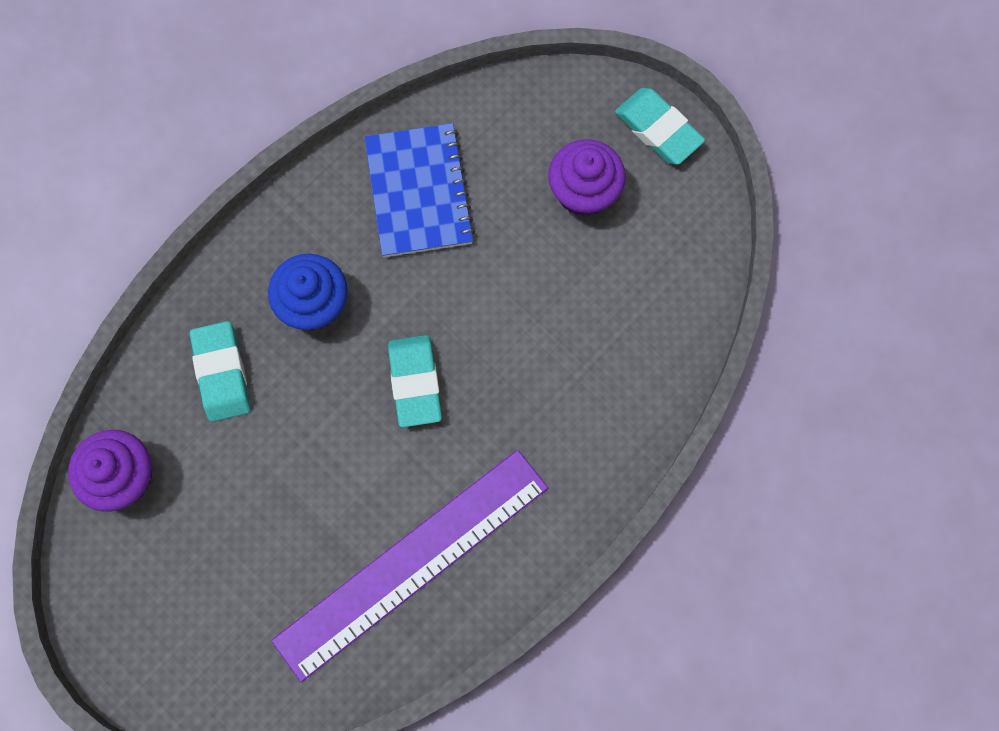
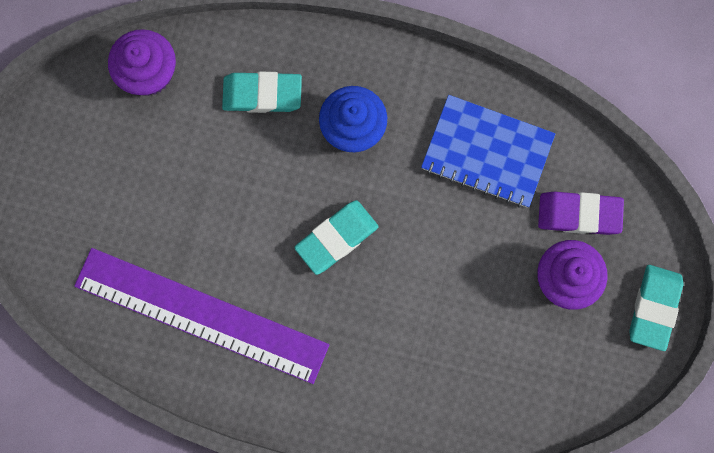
camera: 60 degrees right, 5 degrees up
(222, 373) = (262, 94): turquoise eraser -> turquoise eraser turned 45 degrees clockwise
(418, 192) = (487, 152): blue notebook -> blue notebook turned 60 degrees clockwise
(530, 144) = (579, 214): none -> purple eraser

